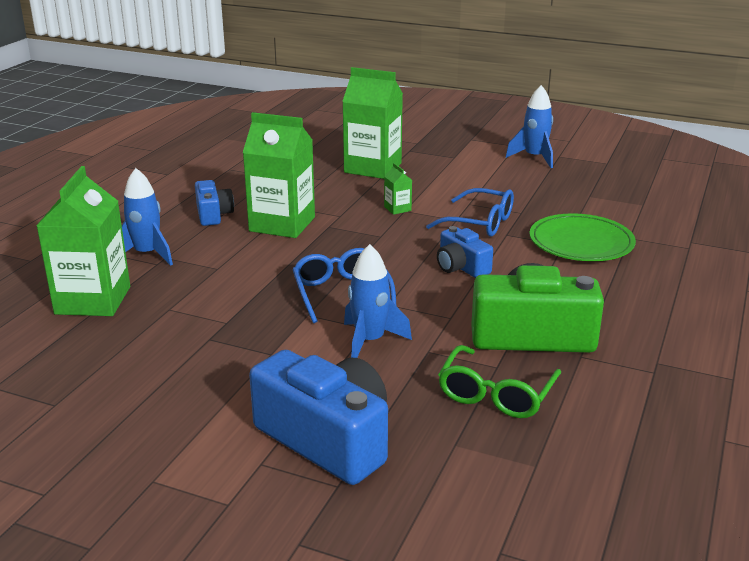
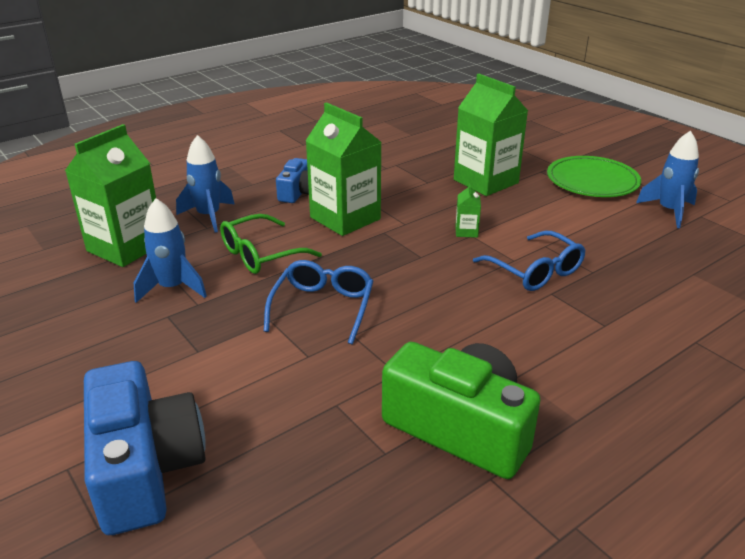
camera: 30 degrees right, 5 degrees up
(370, 341) = (293, 371): blue rocket -> blue rocket (172, 288)
(461, 267) = (465, 317): blue camera -> none
(496, 394) = (350, 488): green glasses -> green glasses (261, 254)
(581, 242) = (628, 329): green plate -> green plate (592, 181)

